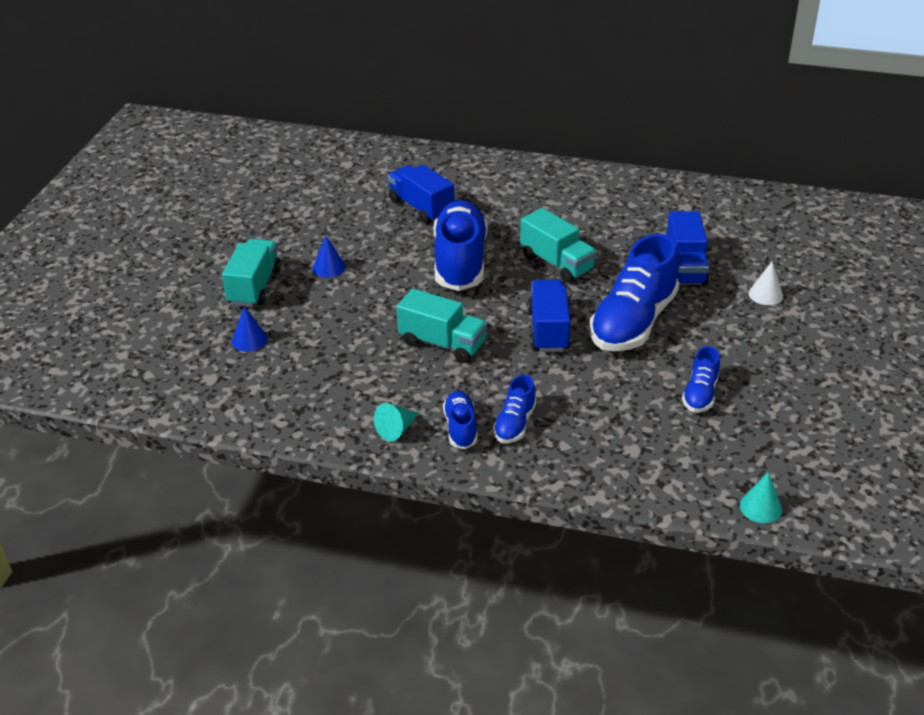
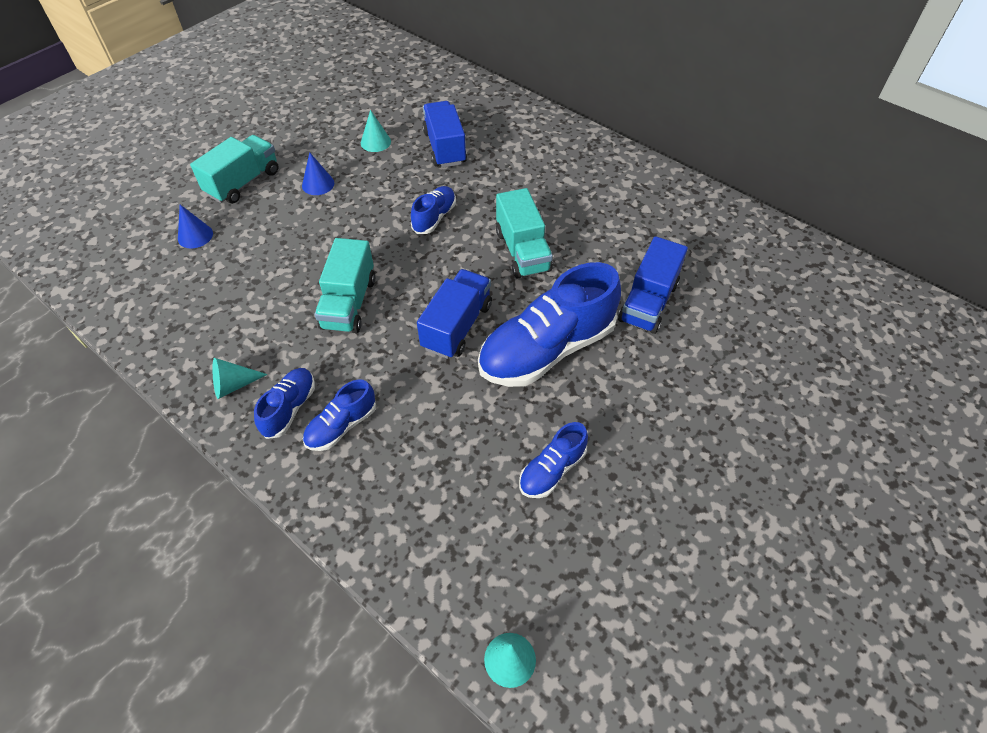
camera: 25 degrees right, 15 degrees up
(352, 220) = (375, 142): none -> turquoise cone
(442, 343) = (349, 303): turquoise truck -> turquoise truck turned 45 degrees clockwise
(460, 262) = (434, 217): blue shoe -> blue shoe, size x0.49
(765, 294) = (713, 369): white cone -> none

